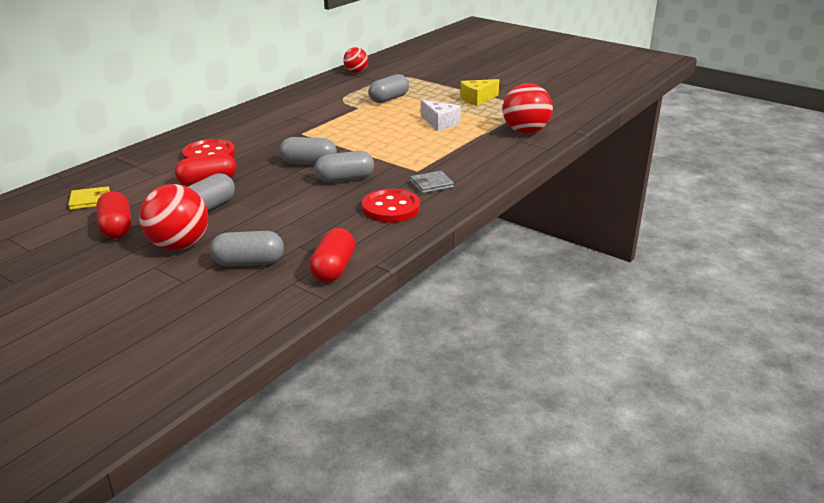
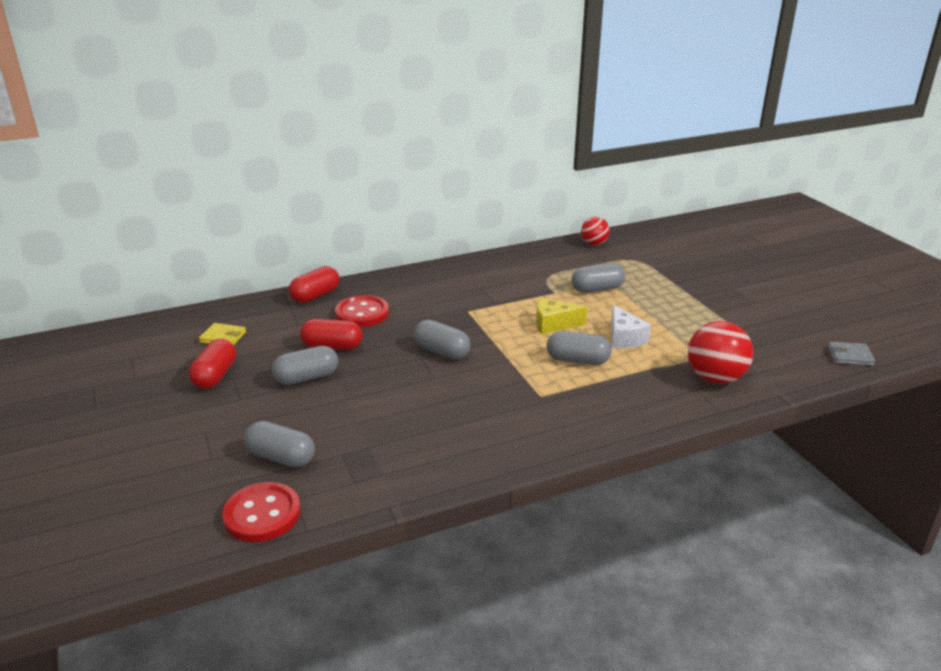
camera: 30 degrees right, 0 degrees up
(179, 245) = (244, 414): red ball -> none
(333, 269) = (346, 495): red capsule -> red capsule (315, 295)
(345, 179) = (458, 383): grey capsule -> grey capsule (577, 360)
(391, 208) = (469, 437): red button -> red button (262, 514)
(431, 184) = (539, 420): grey wallet -> grey wallet (850, 356)
(477, 99) = (698, 315): yellow cheese -> yellow cheese (553, 324)

